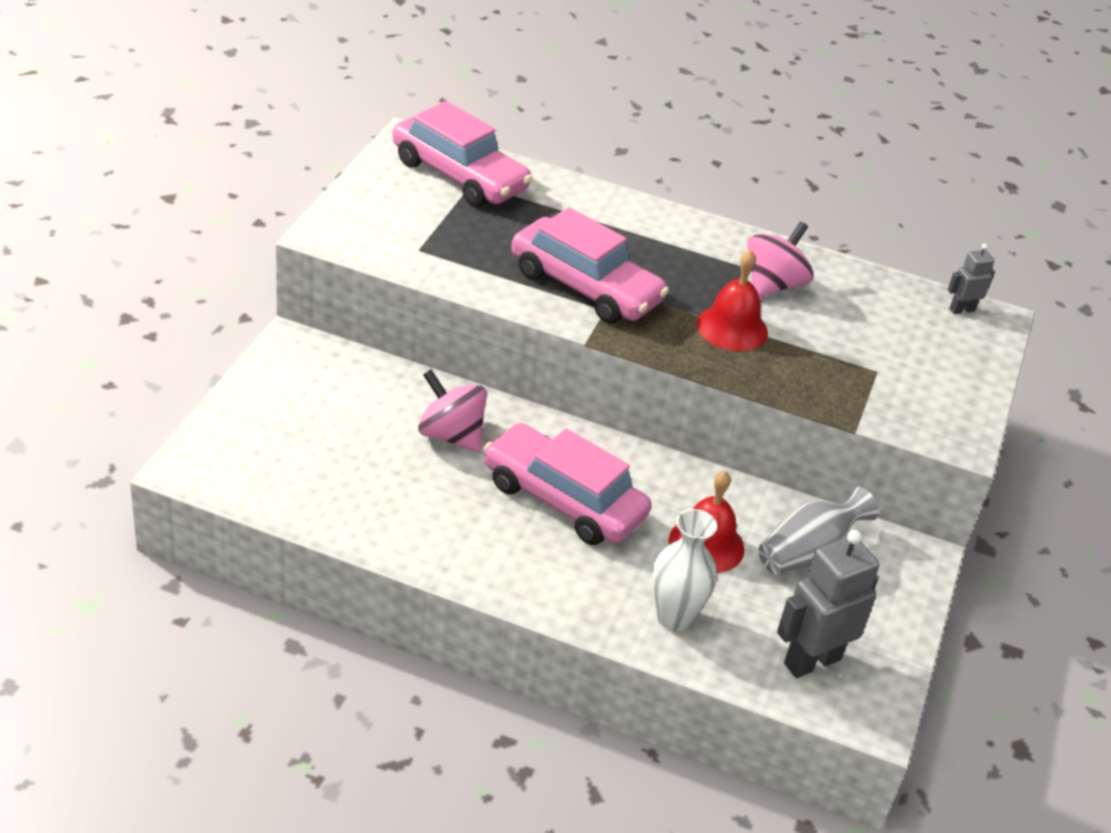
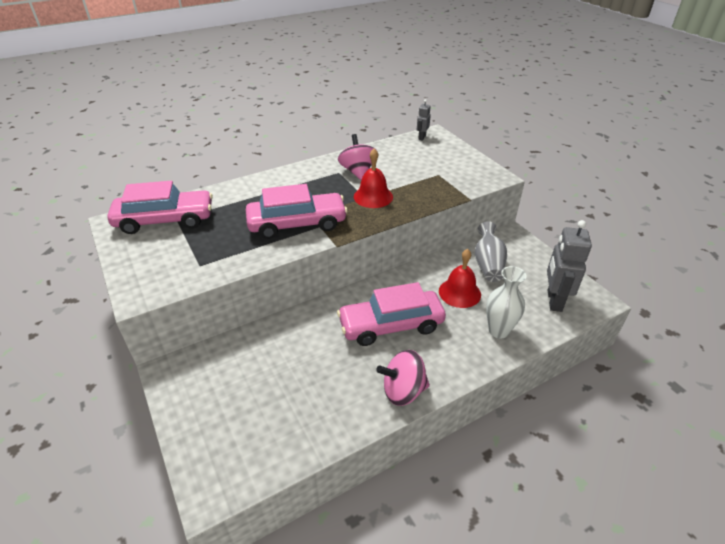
camera: 45 degrees left, 0 degrees up
(451, 435) = (307, 342): pink spinning top -> pink spinning top (403, 391)

